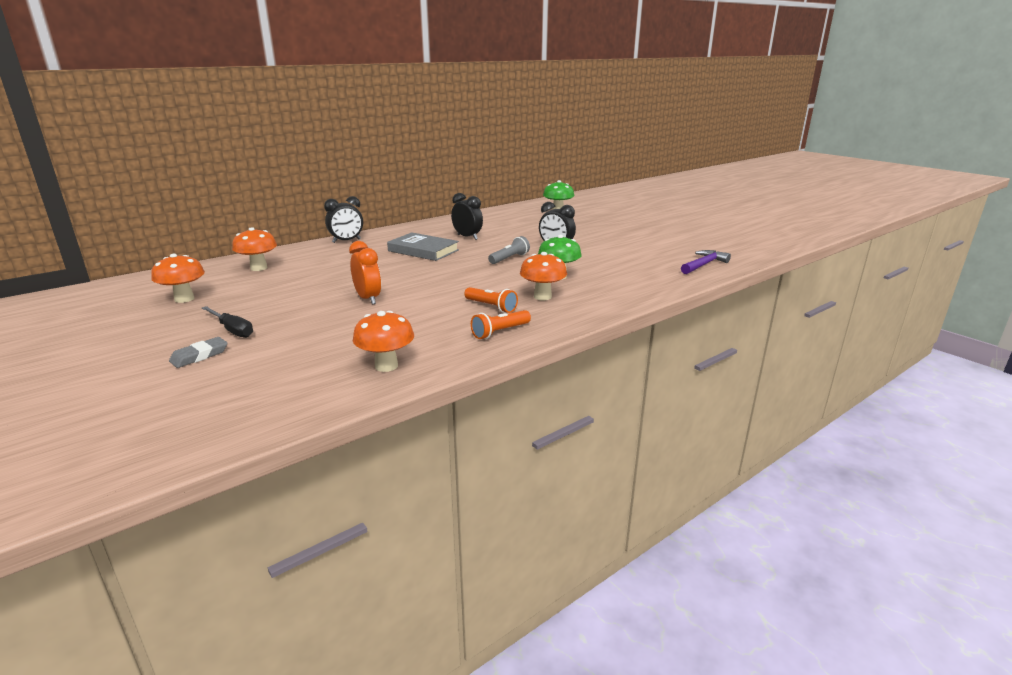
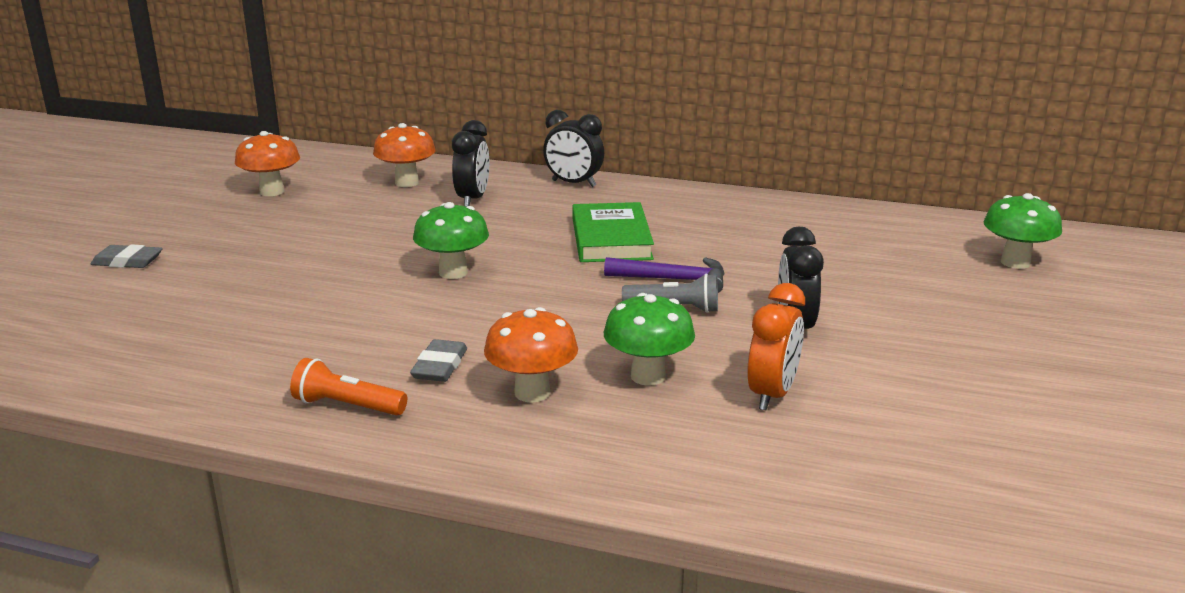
camera: 55 degrees right, 0 degrees up
(232, 330) = (207, 247): black screwdriver -> none
(368, 299) = (376, 276): orange clock -> orange clock (772, 394)
(386, 366) = (169, 368): orange mushroom -> none
(397, 283) = (453, 272): none -> green mushroom
(423, 250) = (611, 239): grey book -> green book
(467, 237) = (725, 244): black clock -> black clock (472, 199)
(491, 307) = (440, 366): orange flashlight -> grey eraser
(704, 264) = (967, 516): purple hammer -> purple hammer (674, 280)

